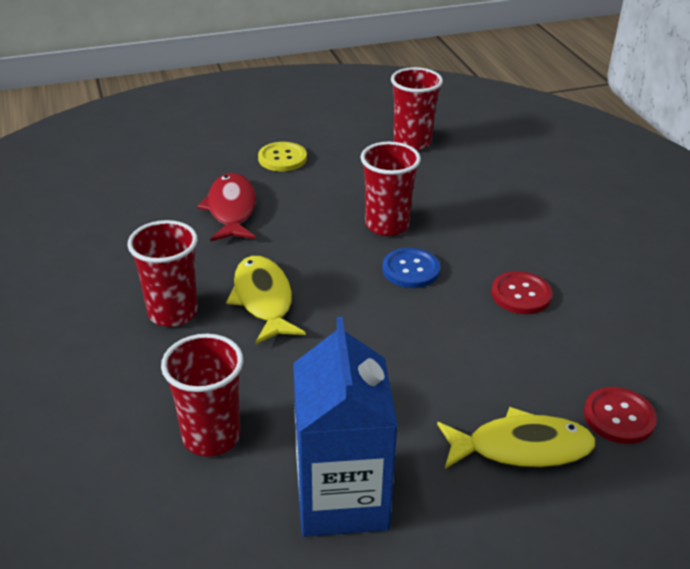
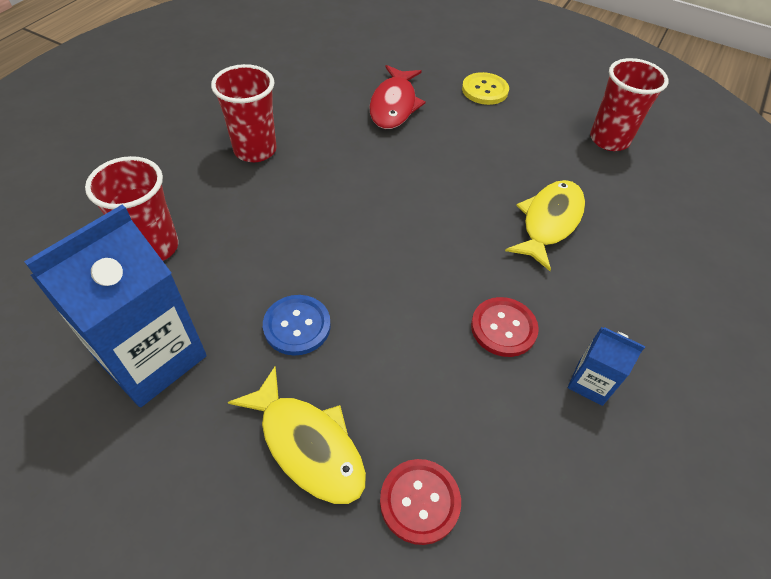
camera: 45 degrees right, 15 degrees up
(231, 209) = (394, 105): red fish -> red fish turned 150 degrees clockwise
(264, 300) = (317, 182): yellow fish -> yellow fish (549, 222)
(387, 225) = (483, 191): red cup -> none
(411, 270) = (447, 238): blue button -> blue button (297, 326)
(603, 286) = (590, 382): none -> blue carton

